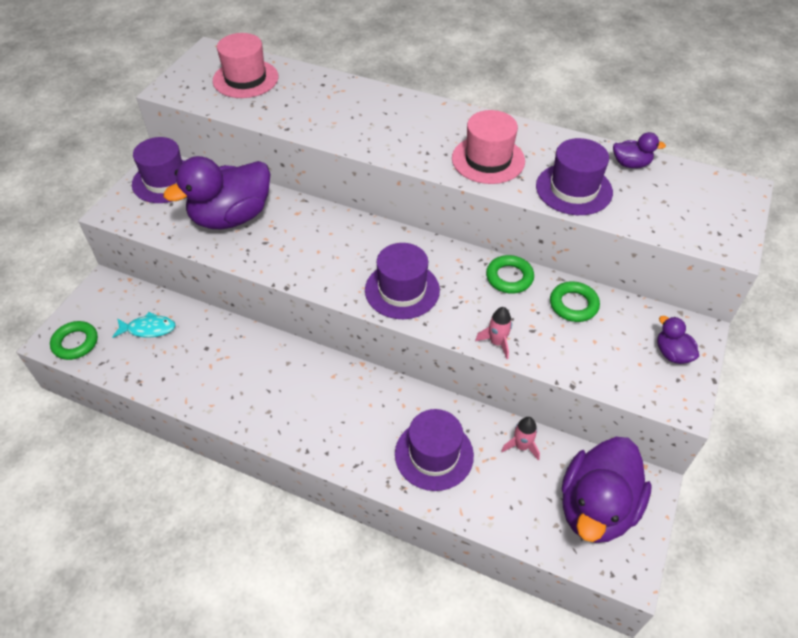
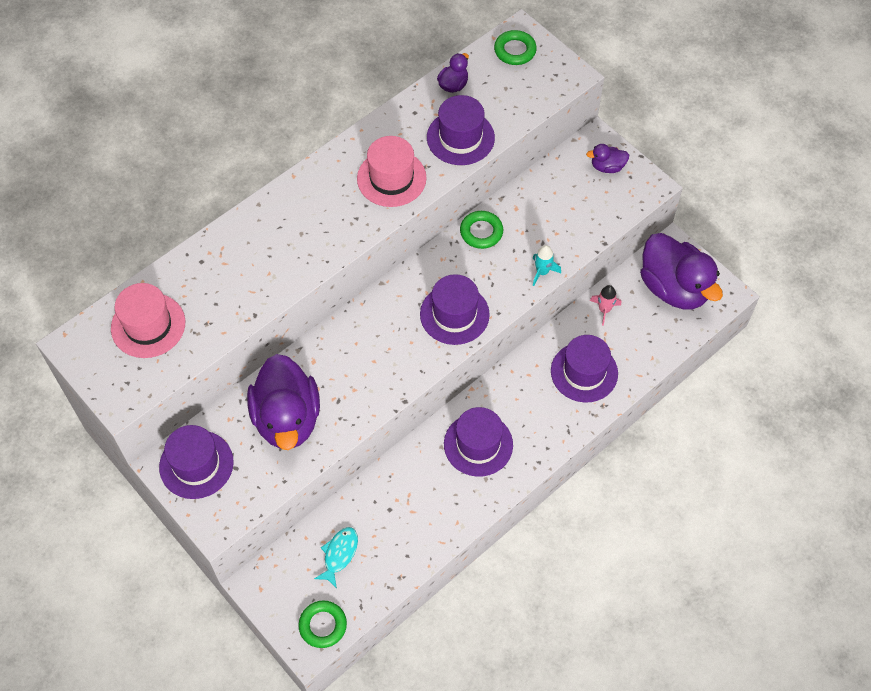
camera: 65 degrees left, 10 degrees up
(303, 391) = (478, 444): none -> purple hat
(497, 342) = (542, 272): pink rocket -> turquoise rocket
(573, 305) = (532, 203): green ring -> green ring (515, 50)

